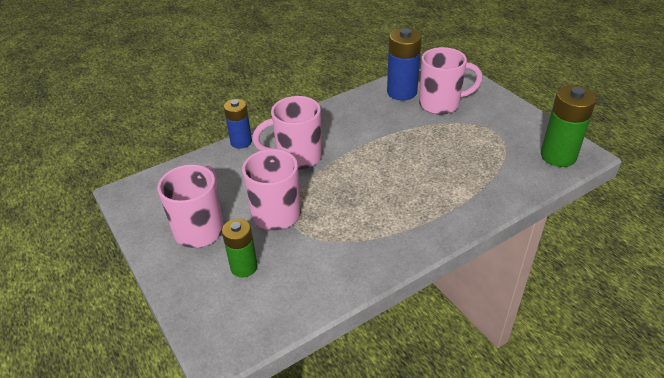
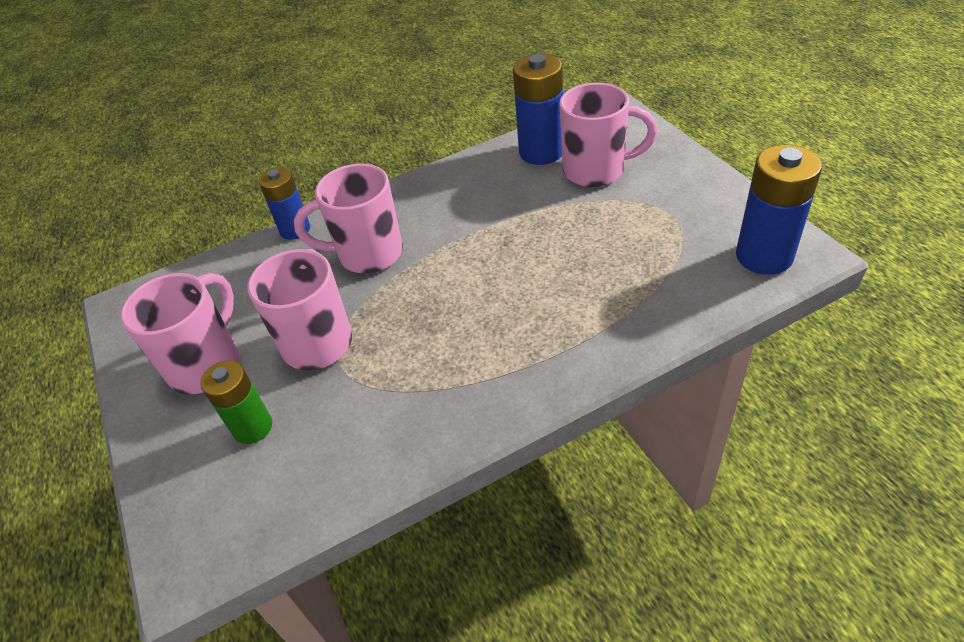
camera: 10 degrees right, 5 degrees up
(558, 156) = (764, 256): green battery -> blue battery

